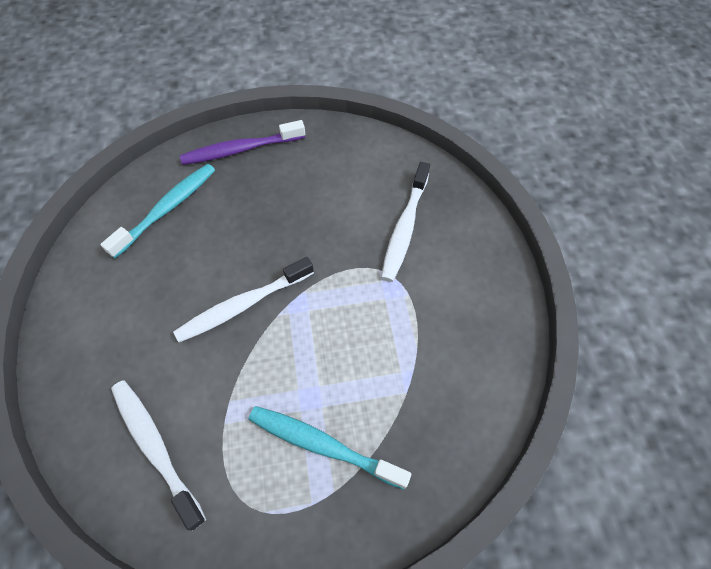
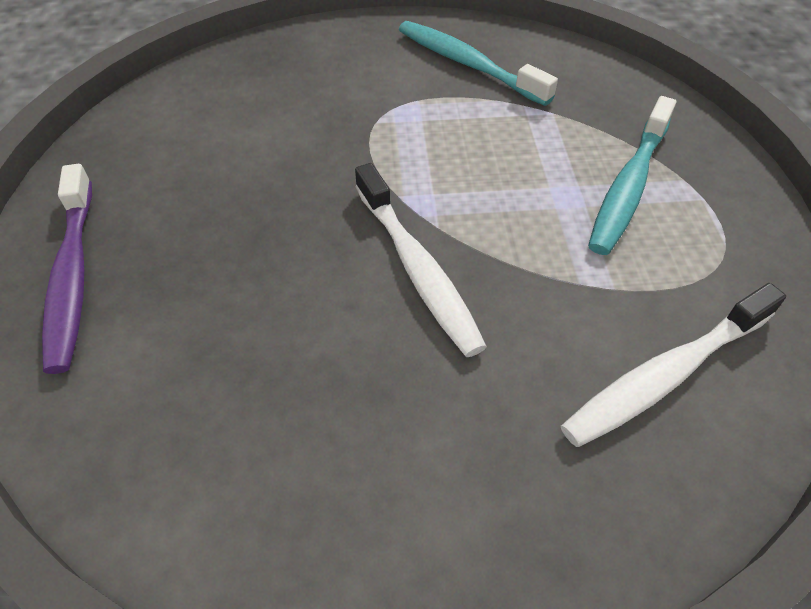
camera: 85 degrees left, 10 degrees down
(167, 209) = (178, 394): turquoise toothbrush -> turquoise toothbrush (468, 64)
(404, 228) = (312, 94): white toothbrush -> none

